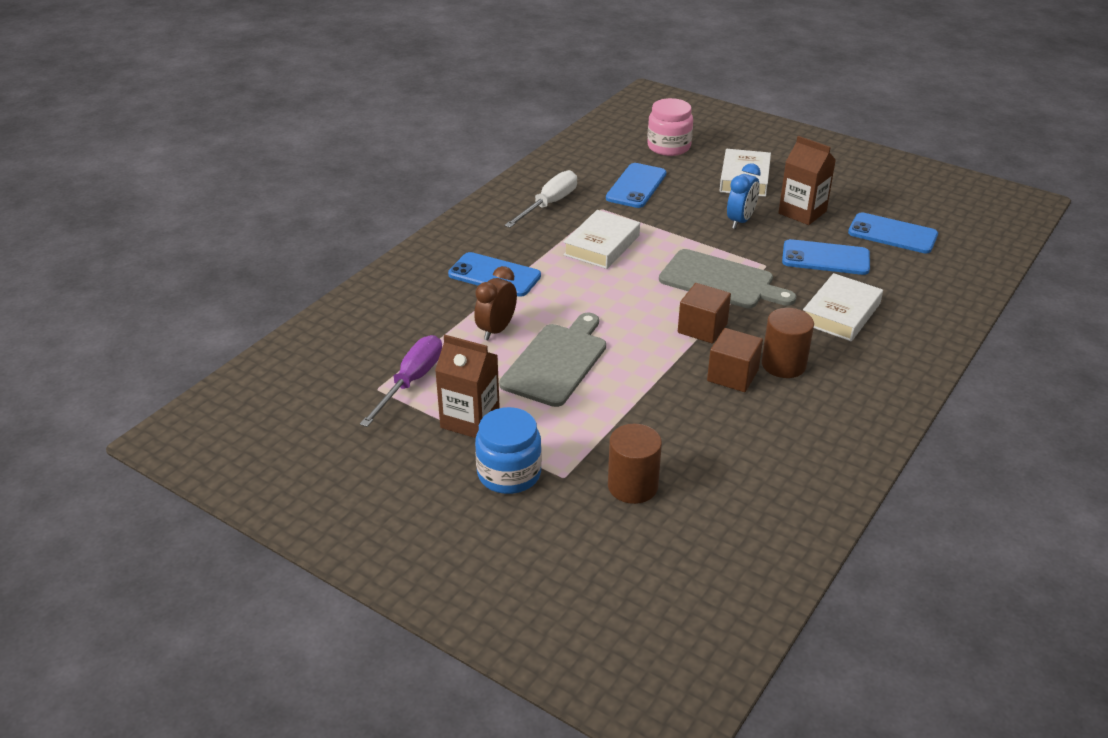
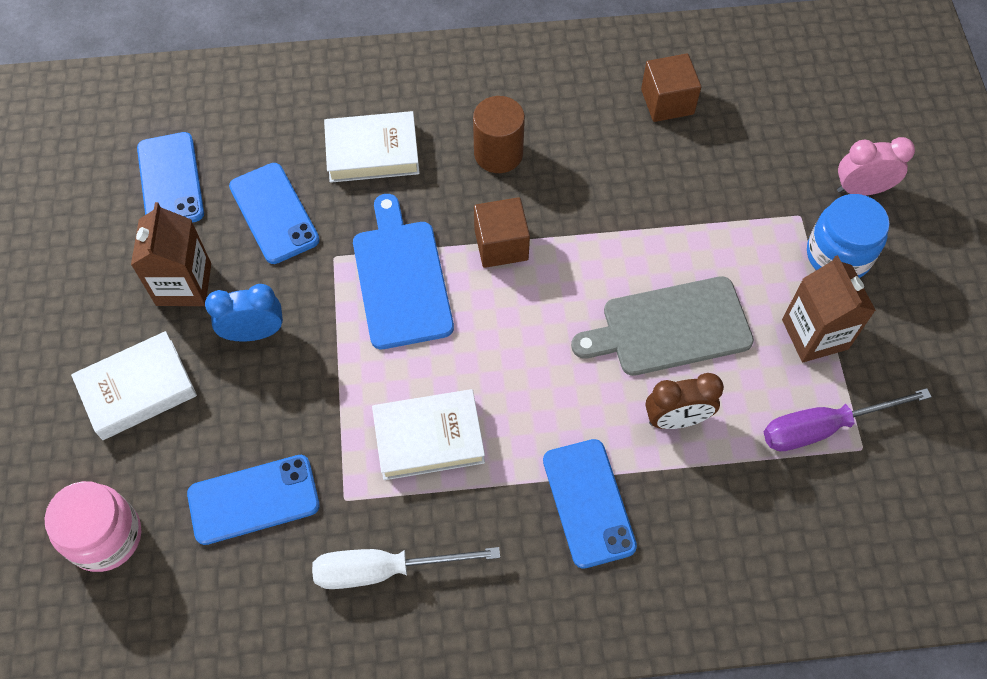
camera: 130 degrees left, 25 degrees up
(545, 528) = (861, 189): none -> pink clock
(632, 486) = (758, 165): brown cylinder -> none
(721, 281) = (401, 278): grey cutting board -> blue cutting board
(732, 375) = (552, 180): brown cube -> brown cube (667, 102)

